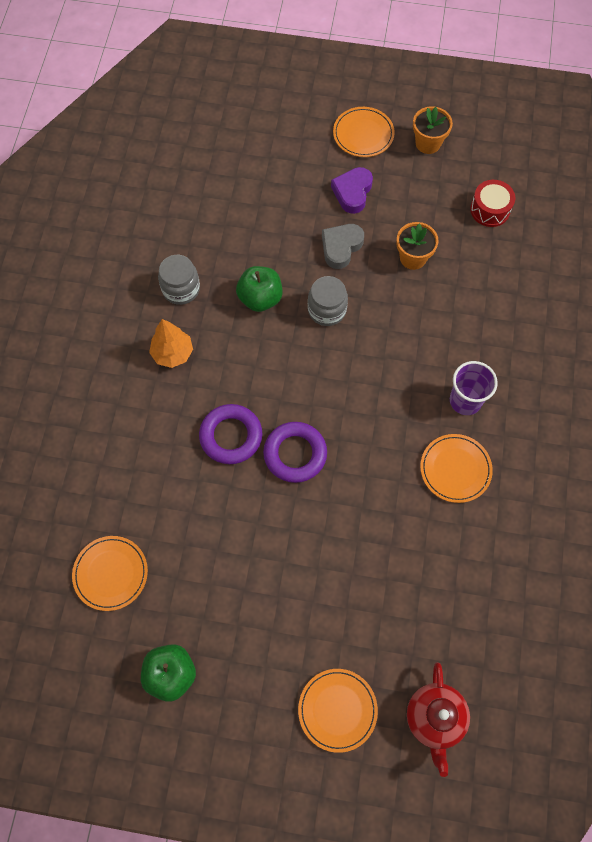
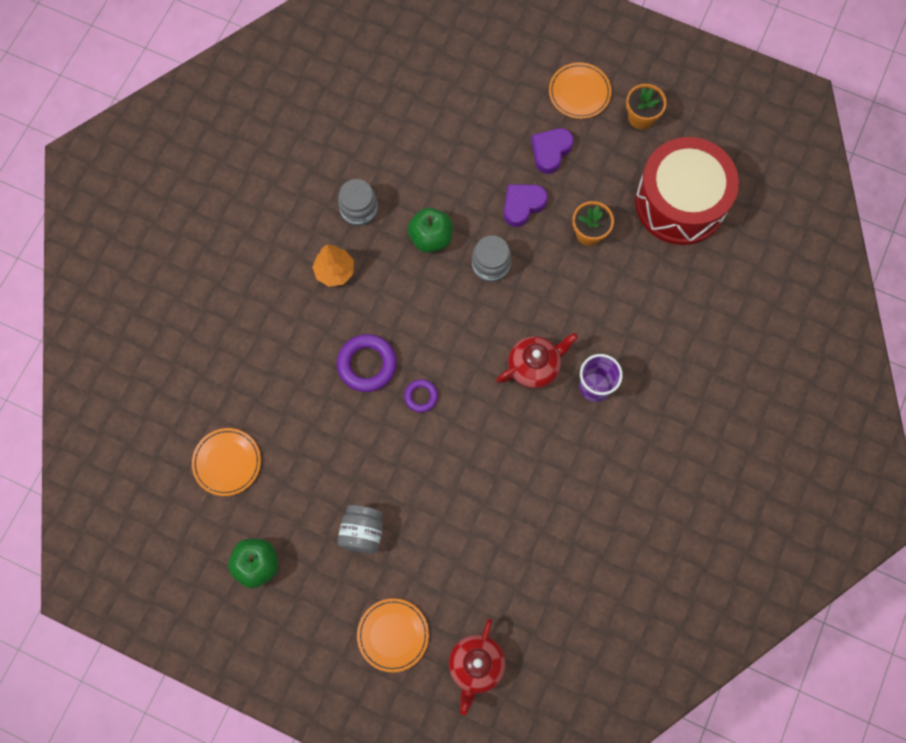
camera: 15 degrees right, 5 degrees up
(274, 608) = (362, 532): none -> grey jar
(295, 454) = (421, 396): purple ring -> purple ring, size x0.56
(341, 247) = (522, 205): grey heart -> purple heart
(399, 396) = (534, 366): none -> red teapot
(455, 469) = (565, 449): orange plate -> none
(490, 210) = (680, 202): red drum -> red drum, size x2.27

